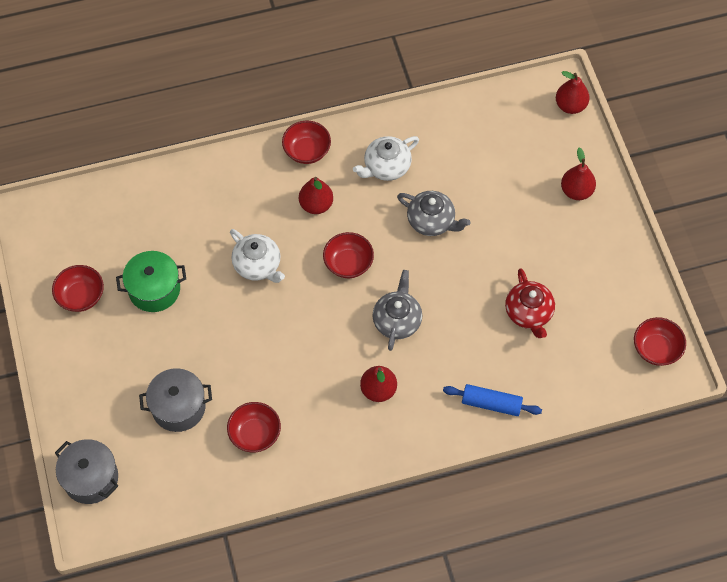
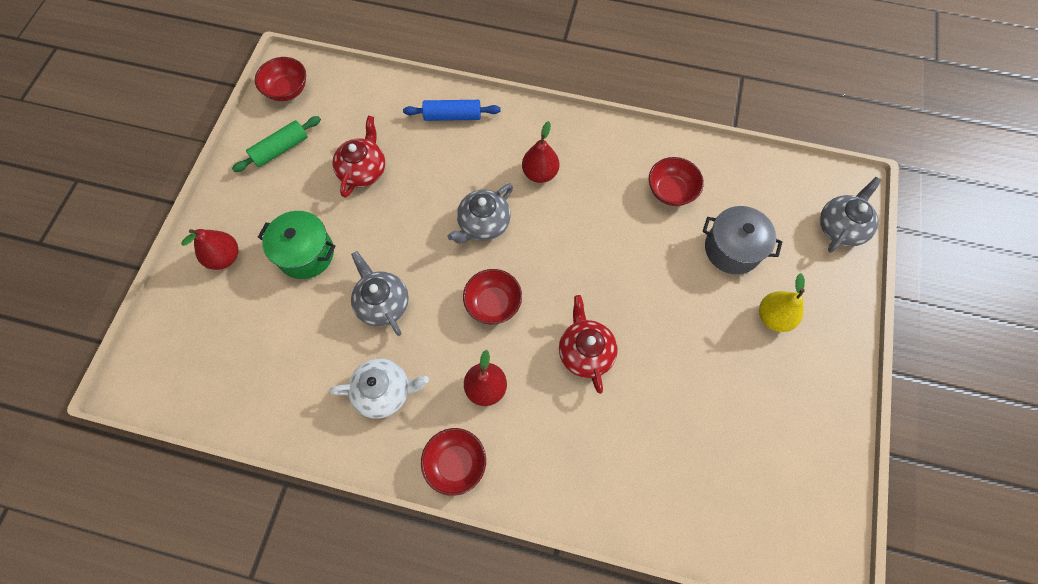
camera: 150 degrees left, 5 degrees up
(81, 296) = (793, 419): red bowl -> none
(91, 478) = (840, 227): grey pot -> grey teapot
(122, 366) = (773, 317): none -> yellow pear
(154, 289) = (708, 383): green pot -> green pot (306, 254)
(258, 265) = (585, 352): white teapot -> red teapot
(491, 404) = (452, 116): blue rolling pin -> blue rolling pin turned 45 degrees counterclockwise
(570, 105) = (145, 353): red pear -> none
(612, 294) = (280, 149): none -> green rolling pin

